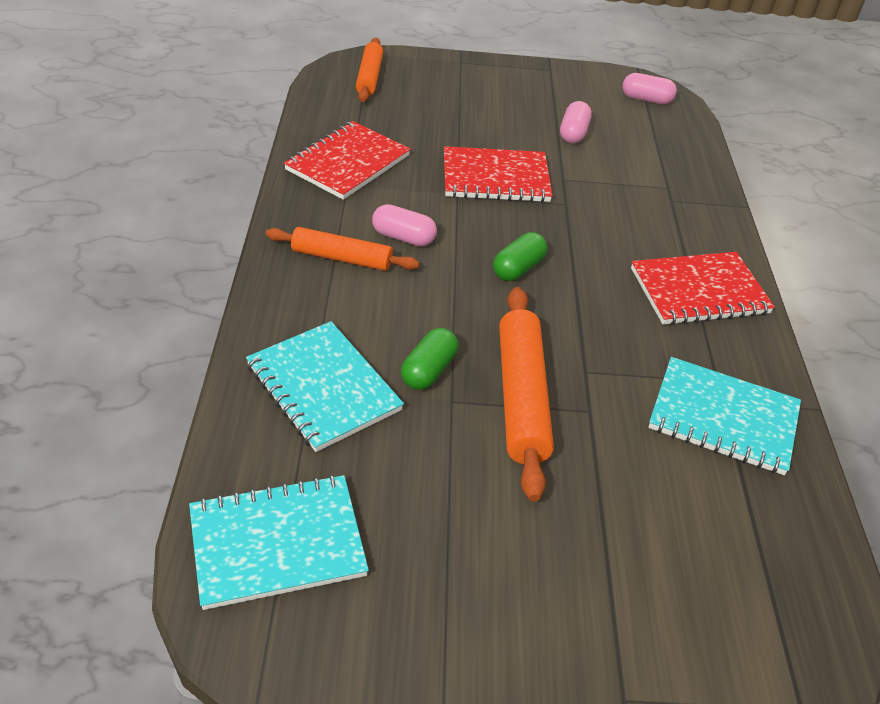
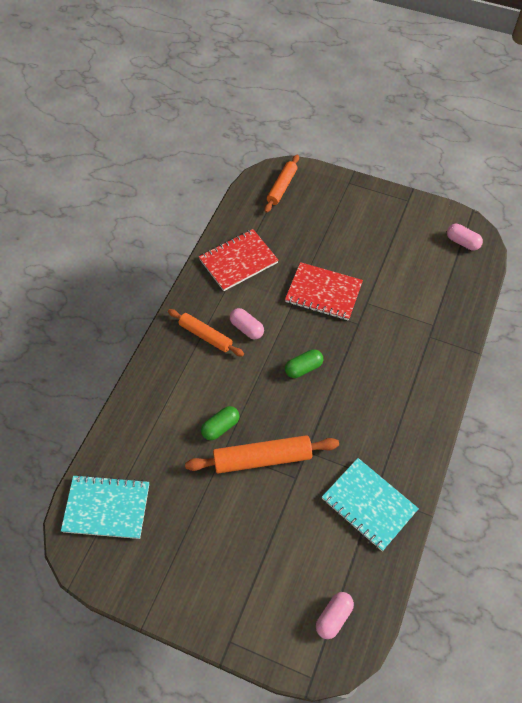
camera: 25 degrees right, 15 degrees up
(323, 388) = (161, 423): turquoise notebook -> none
(521, 397) = (262, 458): orange rolling pin -> orange rolling pin turned 60 degrees clockwise
(573, 133) = (393, 264): pink capsule -> pink capsule (333, 617)
(699, 291) = (406, 413): red notebook -> none

